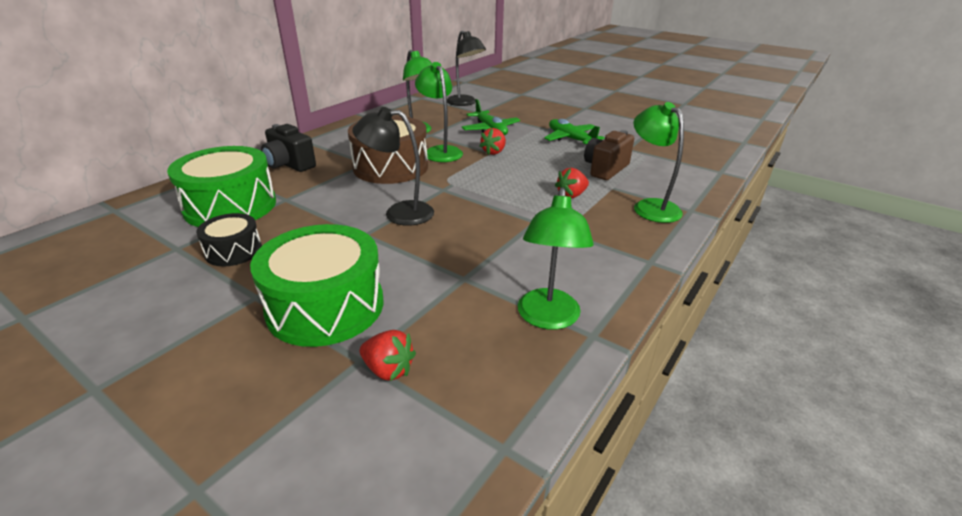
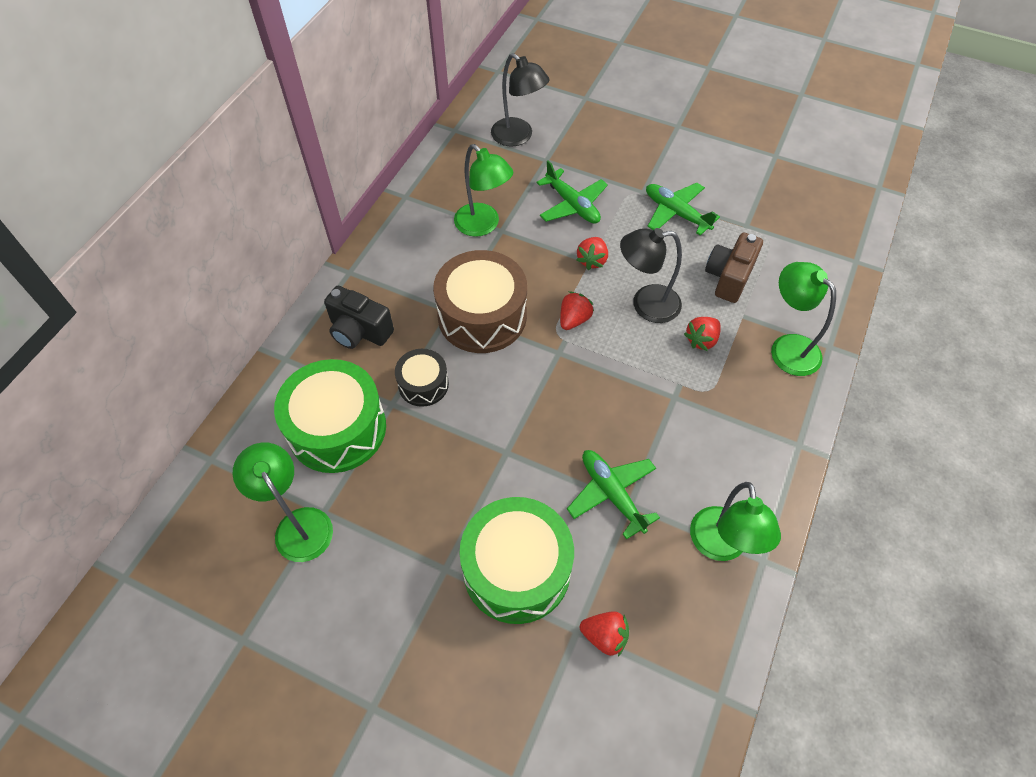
camera: 10 degrees left, 25 degrees up
(233, 251) = (385, 505): black drum -> black drum (423, 384)
(399, 213) = (527, 407): black lamp -> black lamp (646, 304)
(440, 151) = (528, 269): green lamp -> green lamp (298, 524)
(449, 269) = (612, 494): none -> green plane
(465, 175) = (574, 319): none -> red strawberry

